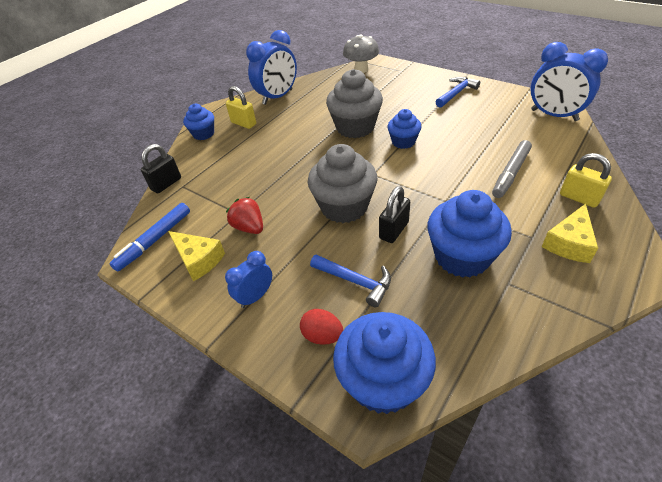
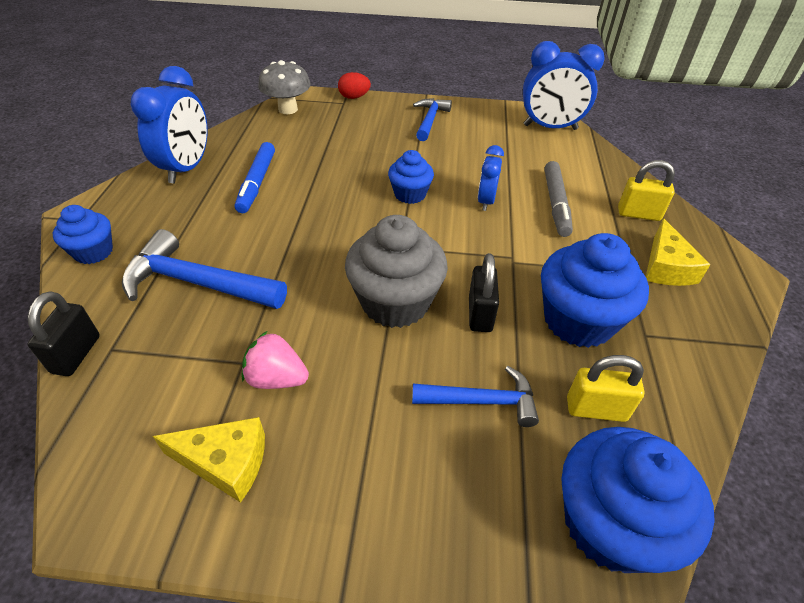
camera: 35 degrees left, 0 degrees up
(155, 240) = (119, 460): blue marker -> blue marker (257, 183)
(242, 164) = (197, 283): none -> blue hammer
(243, 123) = (156, 219): yellow padlock -> yellow padlock (596, 409)
(249, 227) = (277, 378): red strawberry -> pink strawberry
(255, 296) = (360, 483): blue clock -> blue clock (486, 201)
(322, 336) = (495, 497): red egg -> red egg (354, 97)
(355, 127) = (334, 189): grey cupcake -> none

